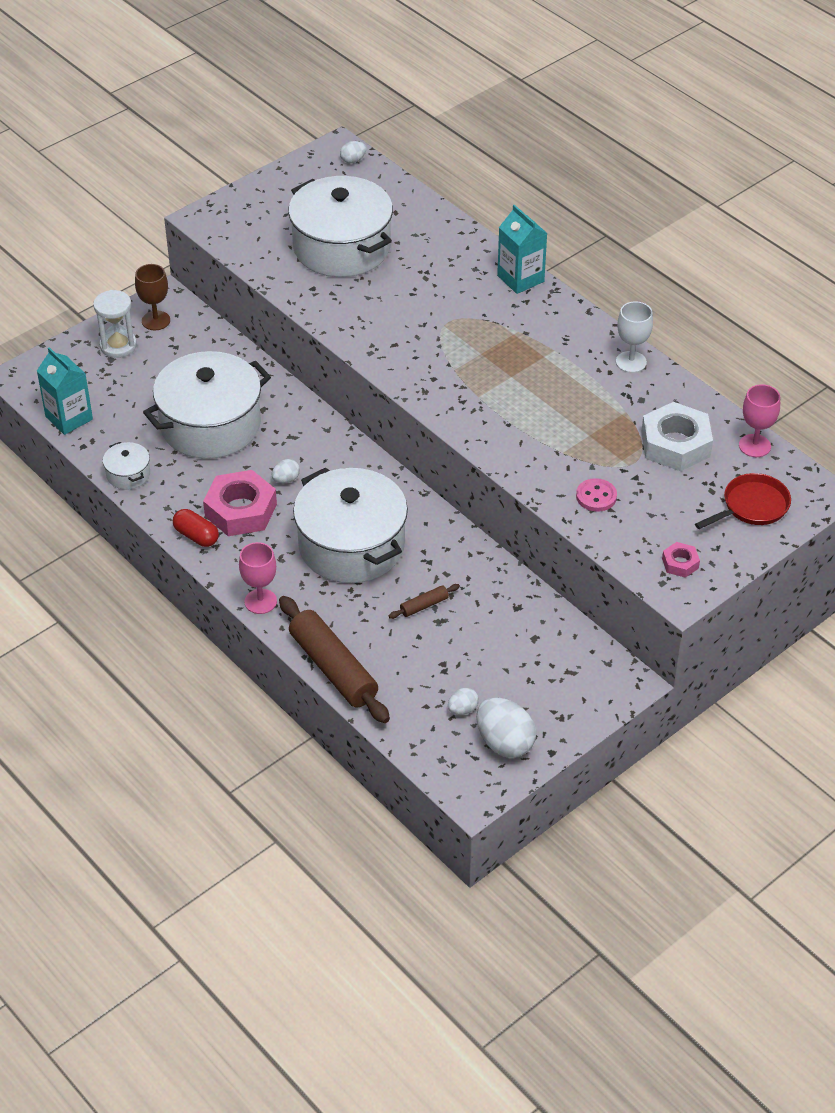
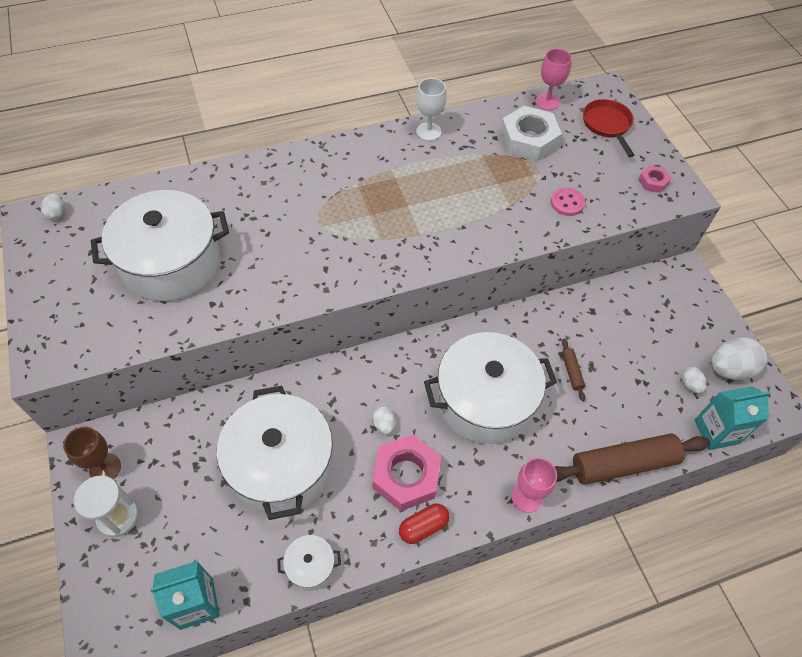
camera: 70 degrees left, 10 degrees up
(520, 279) = (295, 159): turquoise carton -> turquoise carton (716, 431)

